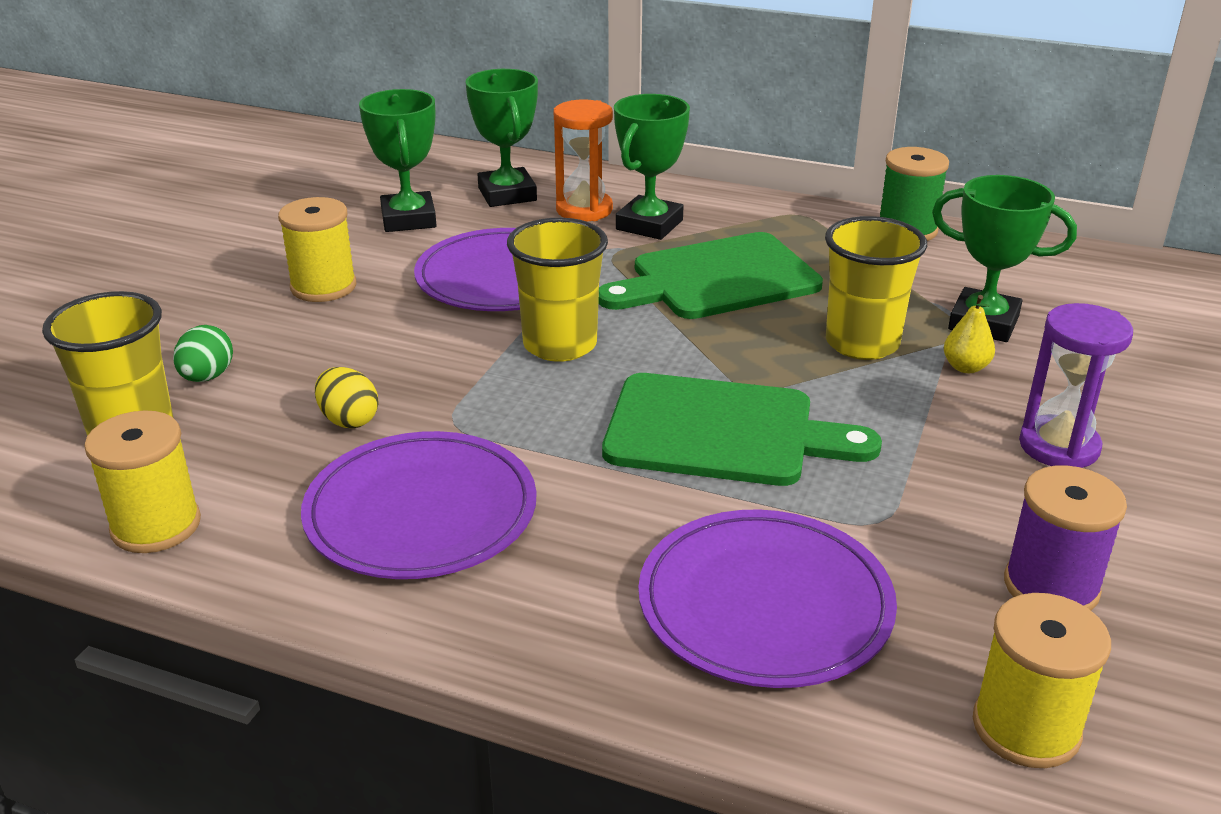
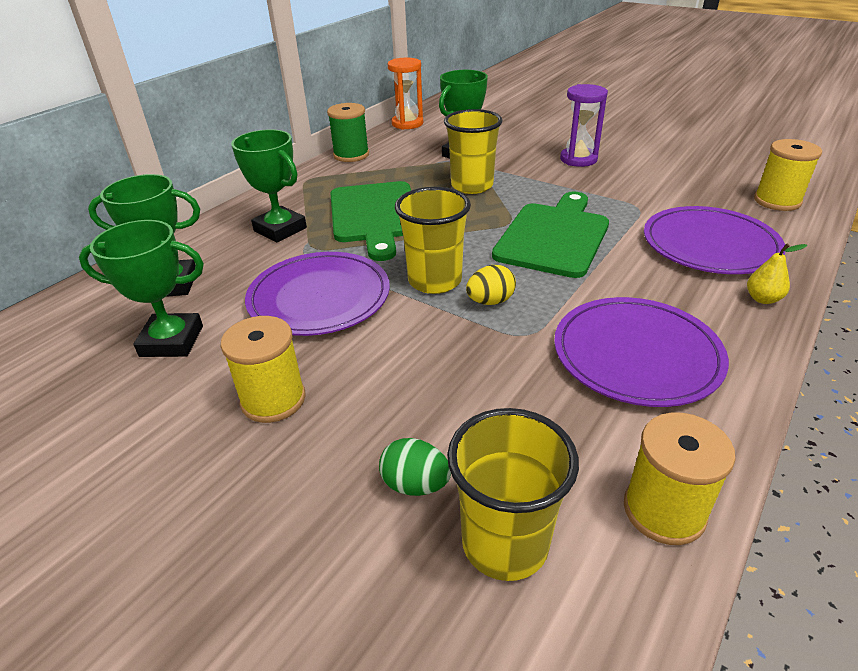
camera: 75 degrees left, 5 degrees up
(349, 420) = (513, 387): yellow egg -> yellow egg (490, 301)
(584, 210) = (233, 252): orange hourglass -> orange hourglass (407, 123)
(965, 367) = (505, 166): yellow pear -> yellow pear (762, 299)
(1051, 587) = (684, 180): purple spool -> none

